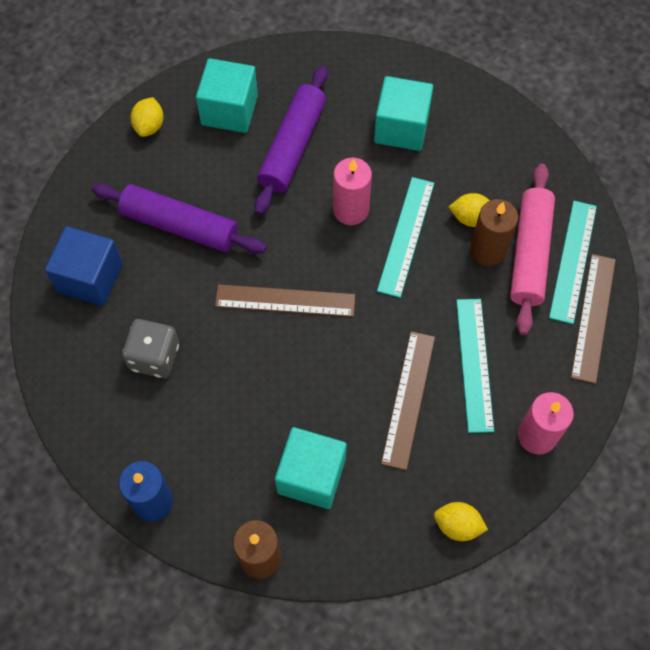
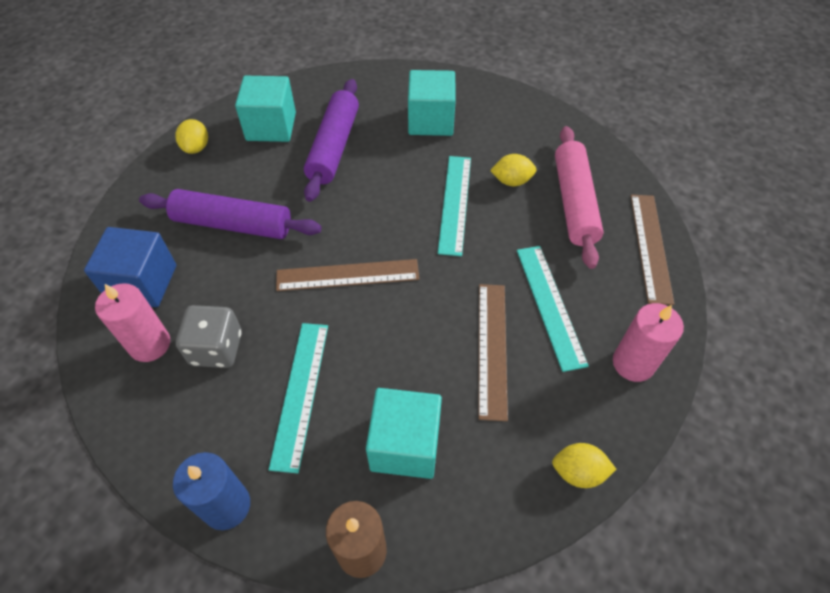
camera: 10 degrees left, 10 degrees down
(351, 210) = (398, 189): pink candle -> pink candle (150, 344)
(488, 250) = (534, 205): brown candle -> none
(573, 261) = (615, 203): turquoise ruler -> turquoise ruler (300, 393)

